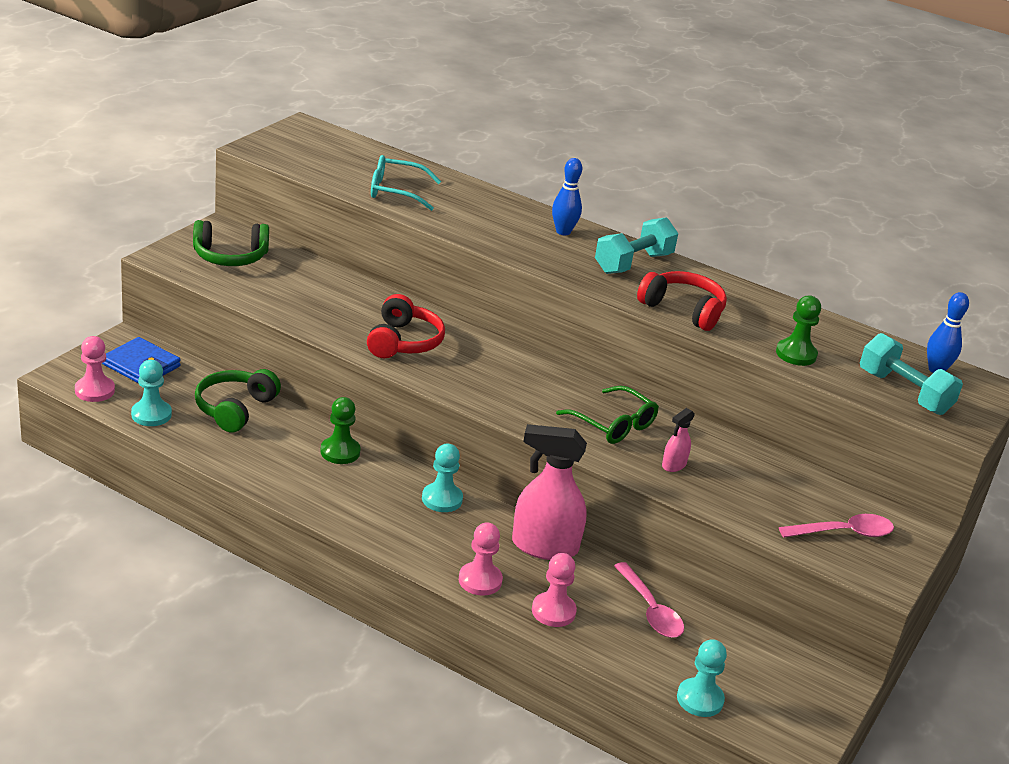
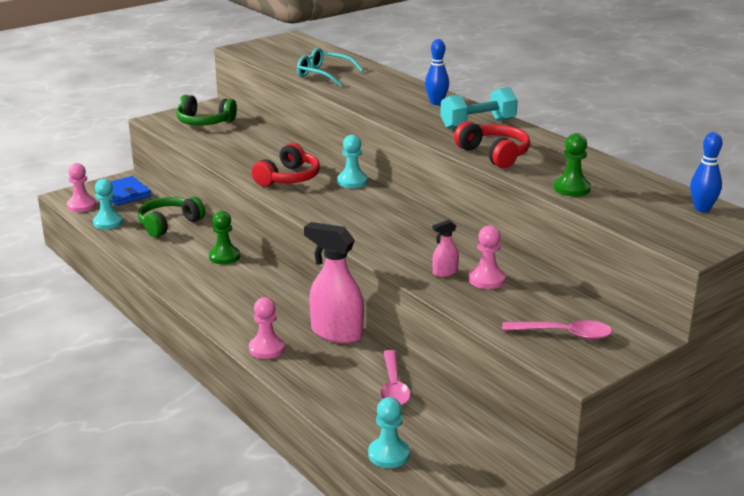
camera: 25 degrees right, 5 degrees down
(442, 499) = (278, 293): turquoise pawn -> turquoise pawn (352, 181)
(553, 611) = (310, 376): pink pawn -> pink pawn (486, 279)
(613, 424) = (414, 241): green glasses -> none
(904, 392) = (654, 221): turquoise dumbbell -> none

